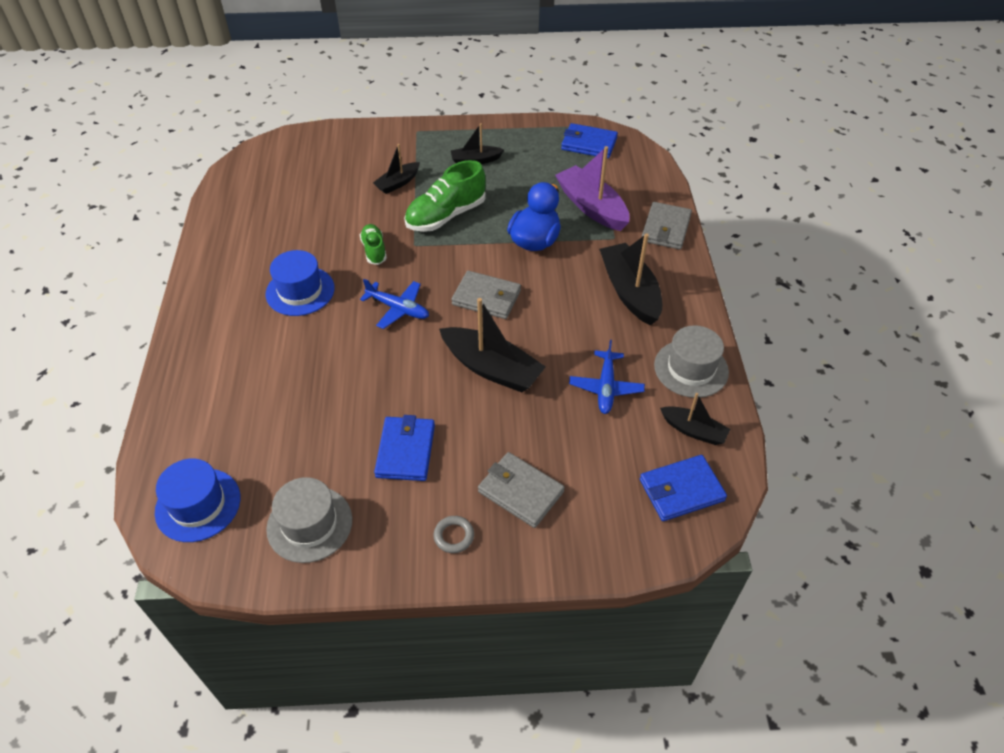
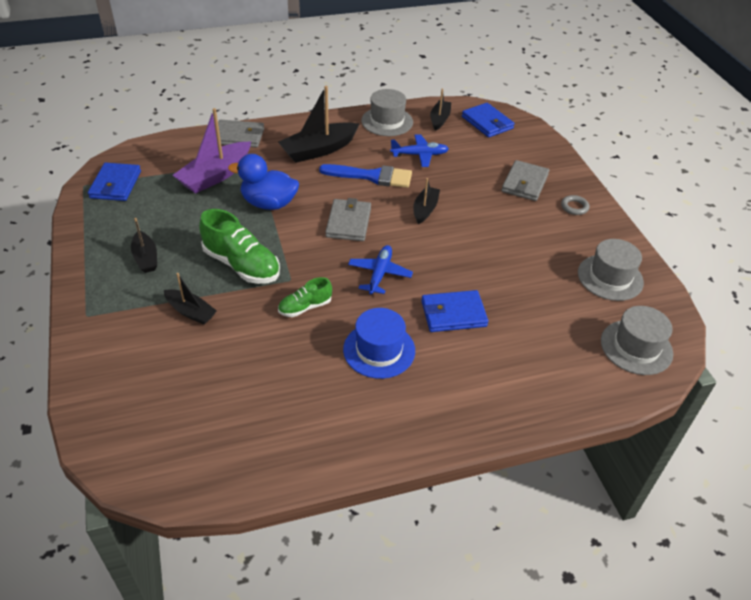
camera: 105 degrees left, 5 degrees down
(198, 505) = (636, 347): blue hat -> grey hat
(405, 451) = (522, 241): blue wallet -> blue wallet (453, 314)
(491, 368) = (425, 209): black boat -> black boat, size x0.57
(567, 331) = (372, 176): none -> blue brush

